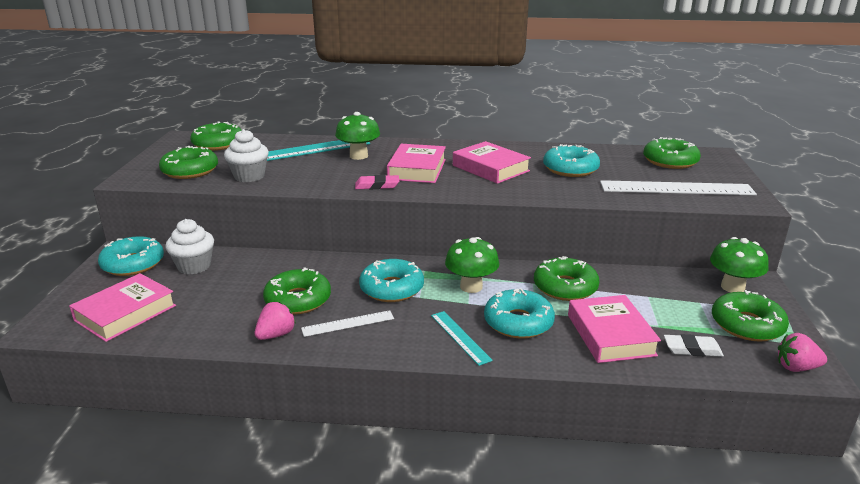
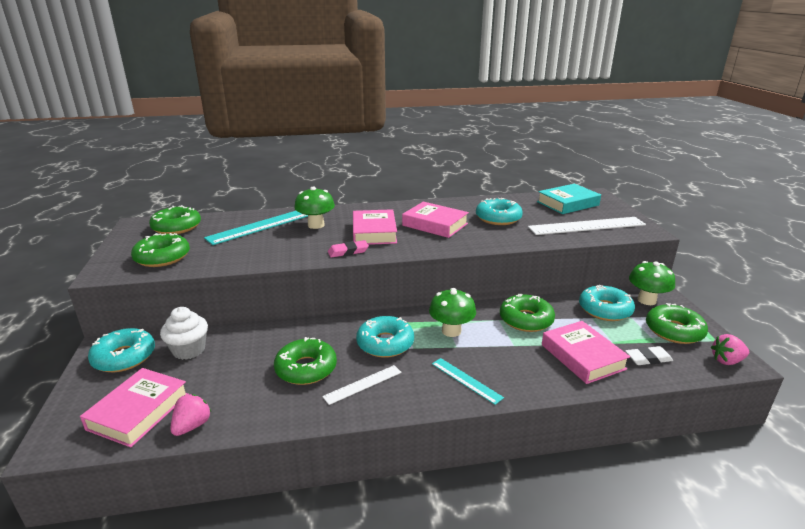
camera: 15 degrees left, 0 degrees up
(249, 176) = (224, 256): white cupcake -> none
(276, 335) = (302, 408): pink strawberry -> pink strawberry (192, 426)
(518, 322) = (506, 358): turquoise donut -> turquoise donut (605, 310)
(670, 161) = (567, 203): green donut -> turquoise book

